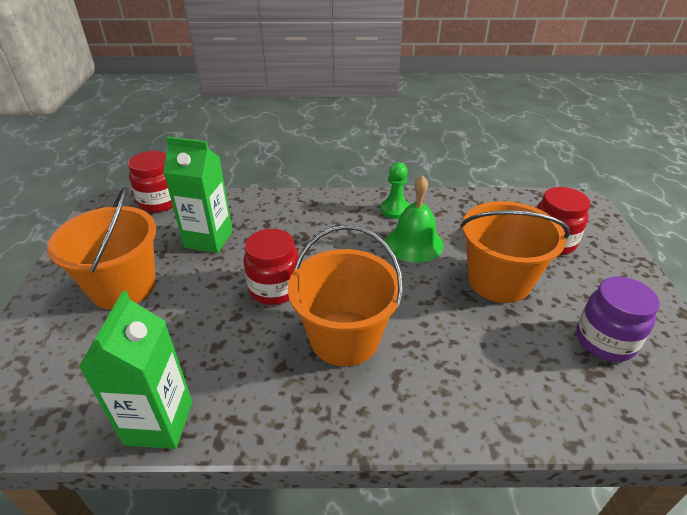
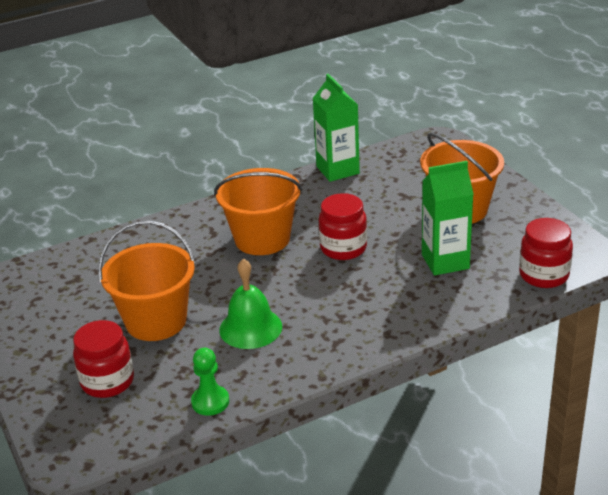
camera: 155 degrees right, 5 degrees down
(395, 210) = (293, 359): green pawn -> green pawn (210, 402)
(605, 341) = (62, 304): purple jar -> none

